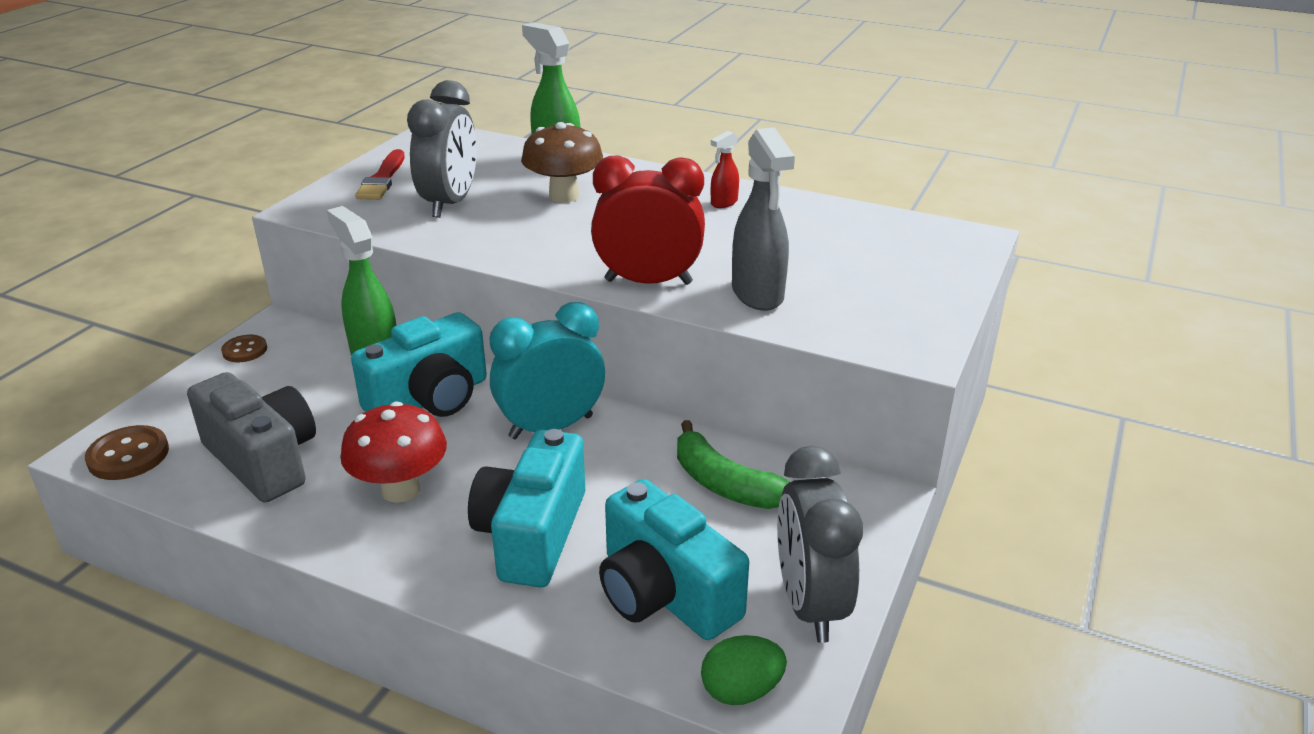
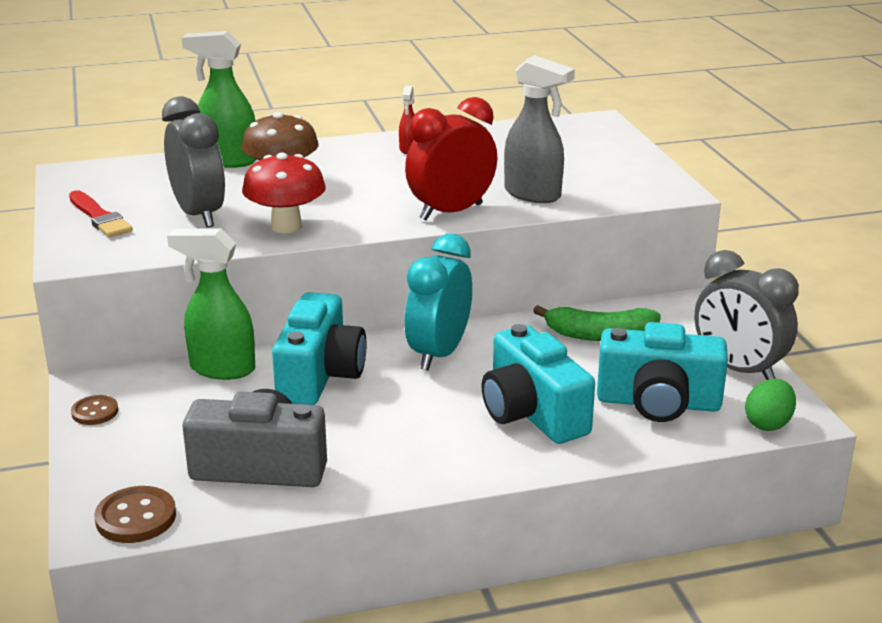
camera: 40 degrees left, 5 degrees down
(400, 490) = (401, 433): red mushroom -> red mushroom (286, 226)

